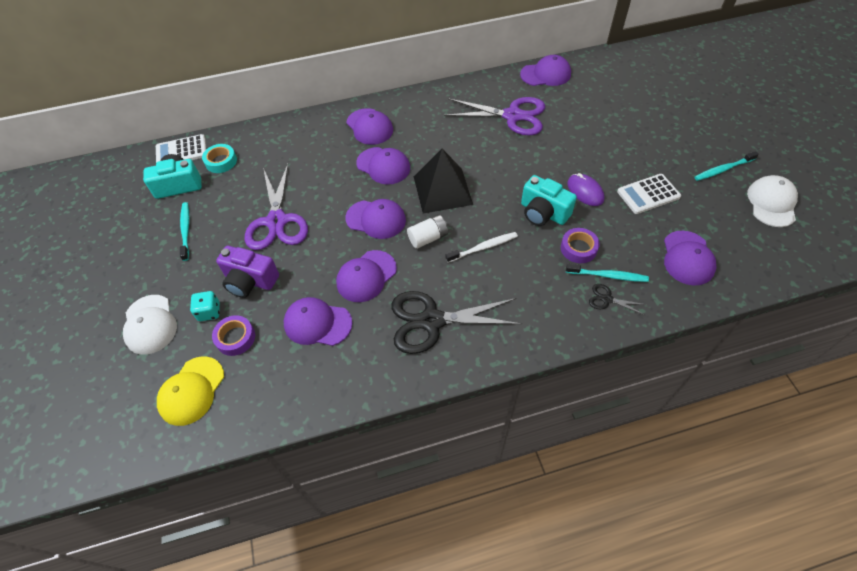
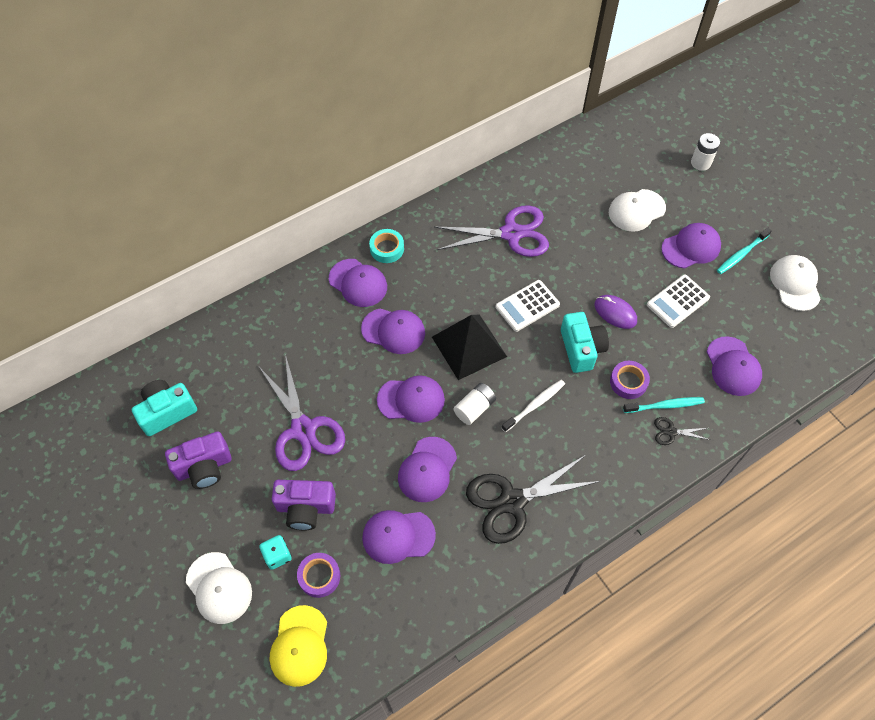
camera: 20 degrees left, 5 degrees up
(181, 151) = (148, 366): white calculator -> white calculator (527, 306)
(186, 230) = (204, 467): turquoise toothbrush -> purple camera
(221, 161) = (203, 369): turquoise tape -> turquoise tape (387, 249)
(543, 213) = (581, 349): turquoise camera -> turquoise camera turned 120 degrees counterclockwise
(545, 74) = (529, 169): purple cap -> purple cap (691, 247)
(631, 119) = (636, 210): none -> white cap
(703, 94) = (700, 163): none -> white battery

